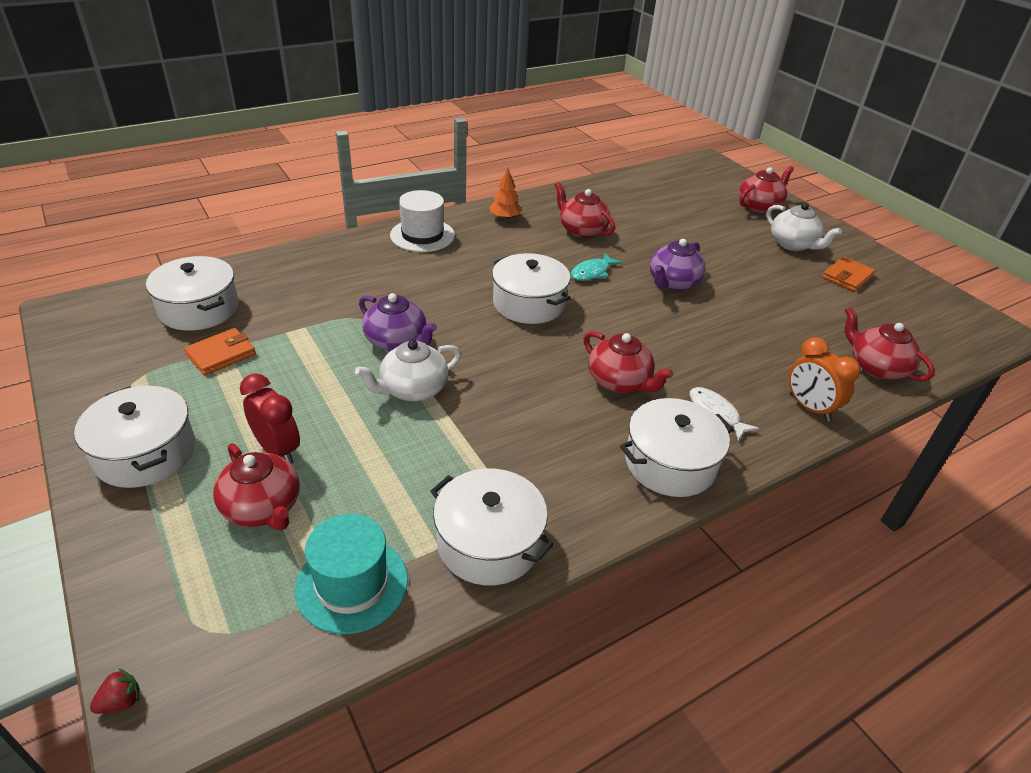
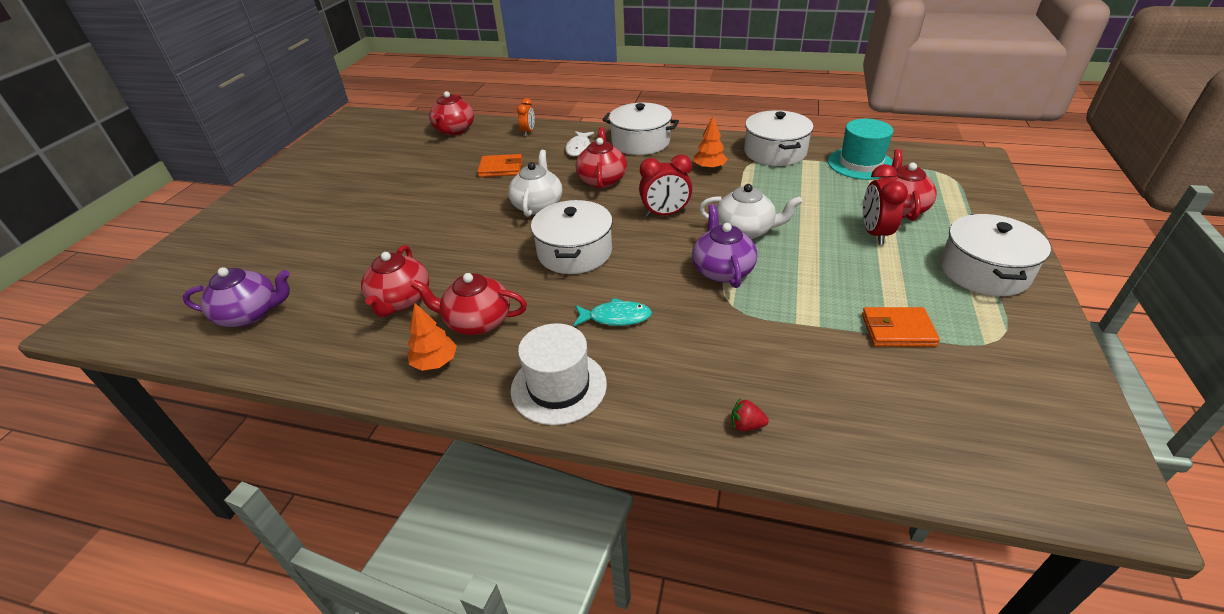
camera: 130 degrees left, 0 degrees up
(121, 701) = (996, 169): red strawberry -> red strawberry (746, 425)
(199, 309) = (910, 405): white pot -> none
(506, 371) = (665, 214): none -> red clock
(537, 460) = (709, 168): none -> orange tree
(592, 272) = (480, 253): turquoise fish -> turquoise fish (616, 317)
(673, 283) = (443, 216): purple teapot -> purple teapot (250, 314)
(759, 206) = (217, 243): red teapot -> red teapot (477, 321)
(793, 244) = (297, 201): white teapot -> white teapot (538, 205)
(809, 407) = (528, 132): orange clock -> orange clock, size x0.64
(847, 277) = (334, 168): orange wallet -> orange wallet (501, 168)

